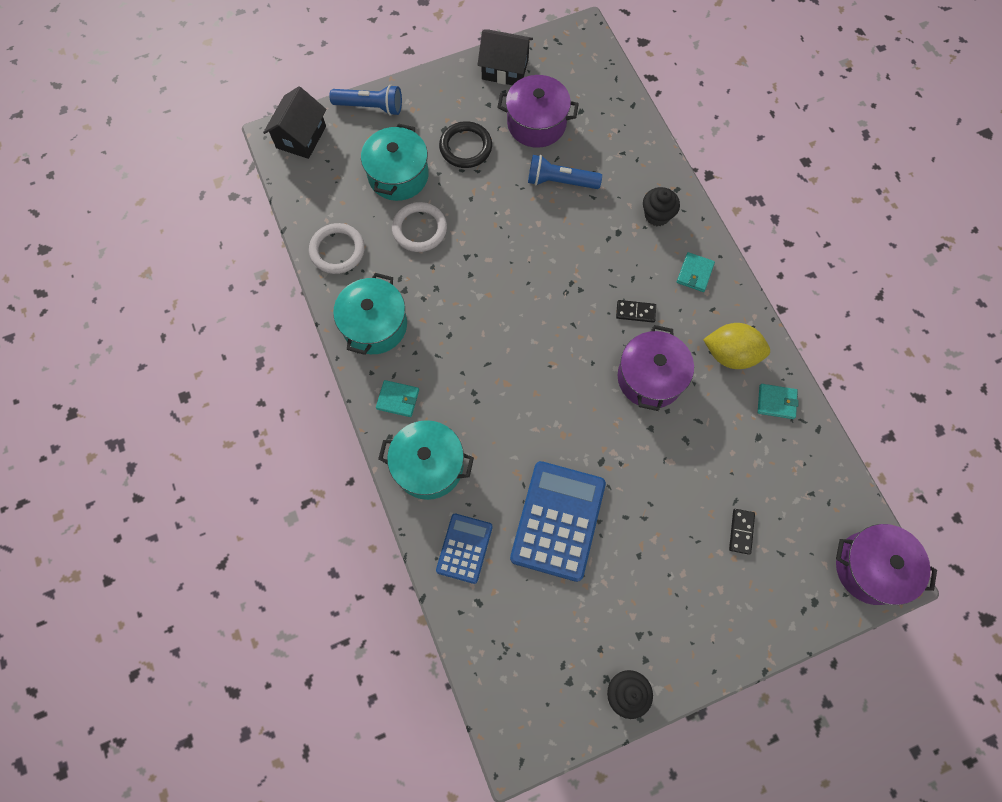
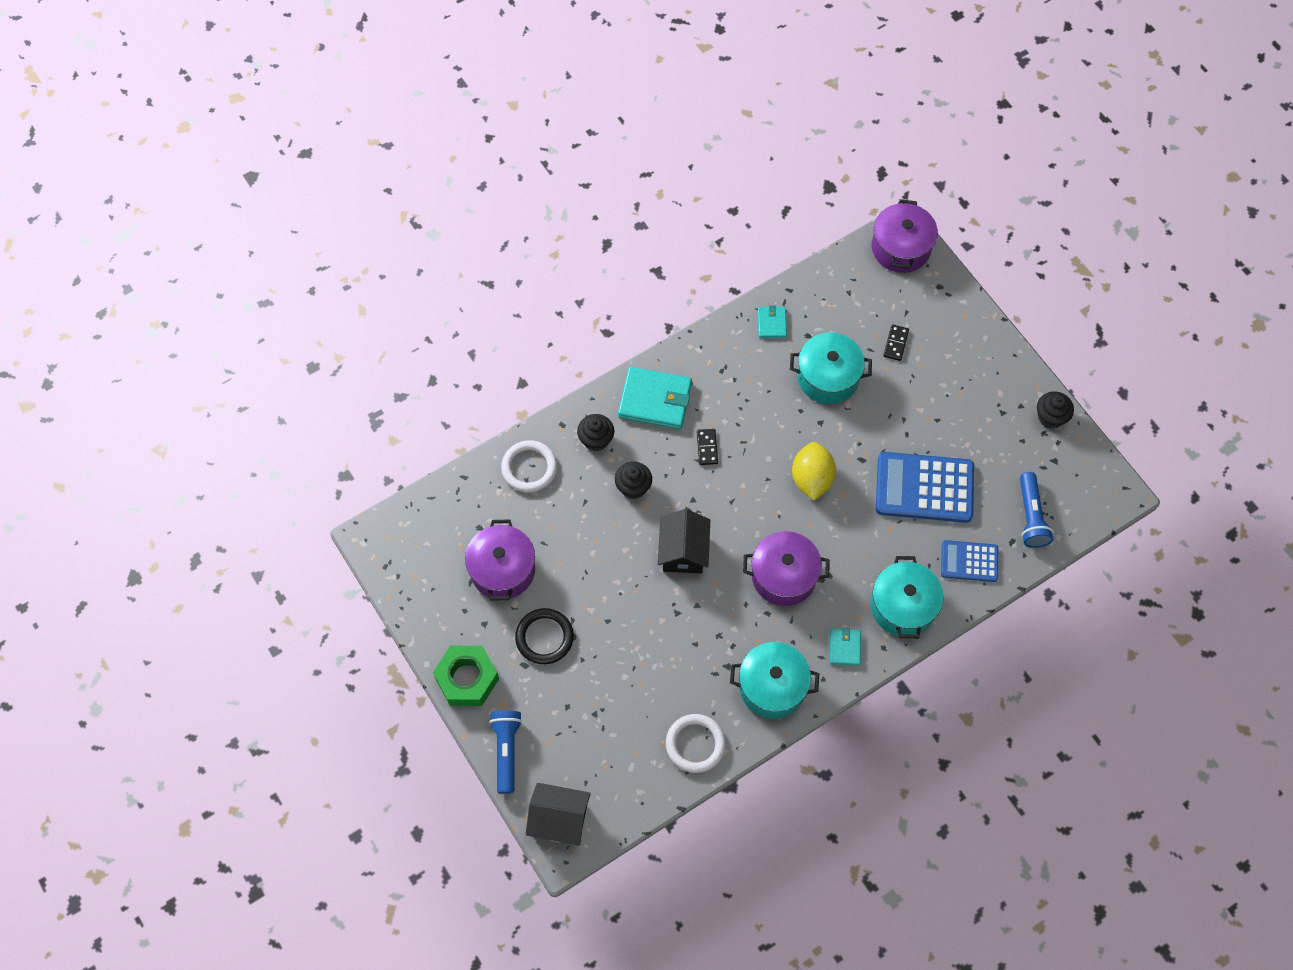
camera: 100 degrees left, 5 degrees down
(398, 175) = (592, 701): turquoise pot -> turquoise pot (828, 377)
(419, 229) = (654, 665): white ring -> white ring (529, 468)
(441, 86) = (467, 678): none -> green nut
(505, 69) = (434, 614): black house -> black house (683, 551)
(560, 181) = (572, 535): blue flashlight -> blue flashlight (1030, 516)
(601, 239) = (633, 487): none -> black cupcake
(650, 377) = (771, 428): purple pot -> purple pot (783, 576)
(694, 273) = (655, 400): turquoise wallet -> turquoise wallet, size x1.92
(730, 354) = (733, 363): yellow lemon -> yellow lemon (811, 479)
(741, 531) = (896, 343): black domino -> black domino turned 75 degrees counterclockwise

